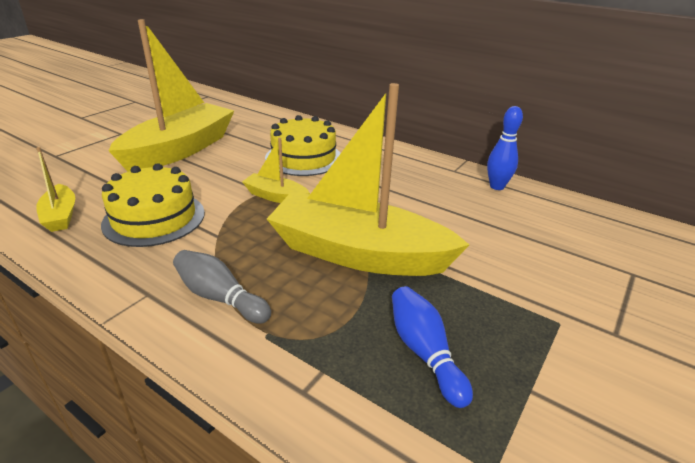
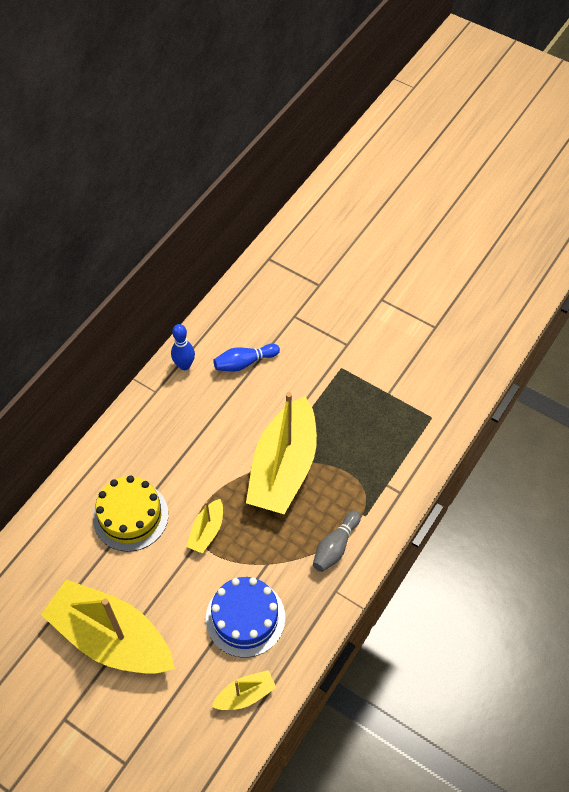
camera: 90 degrees left, 25 degrees up
(154, 218) = (245, 618): yellow cake -> blue cake
(424, 352) = (369, 436): blue bowling pin -> blue bowling pin (244, 363)

